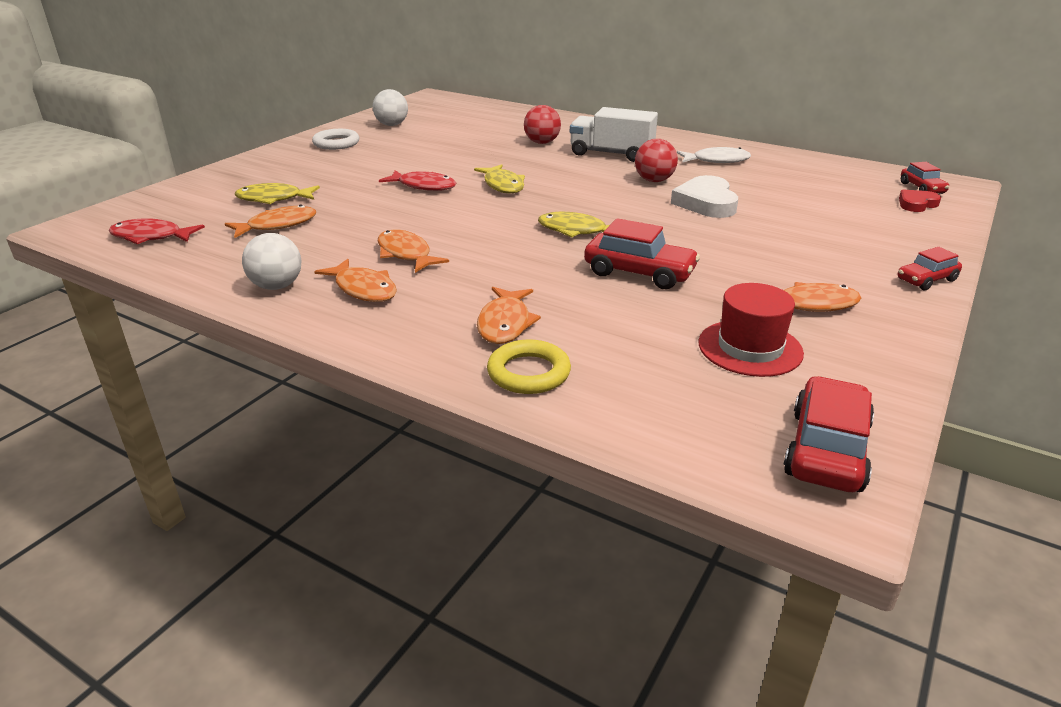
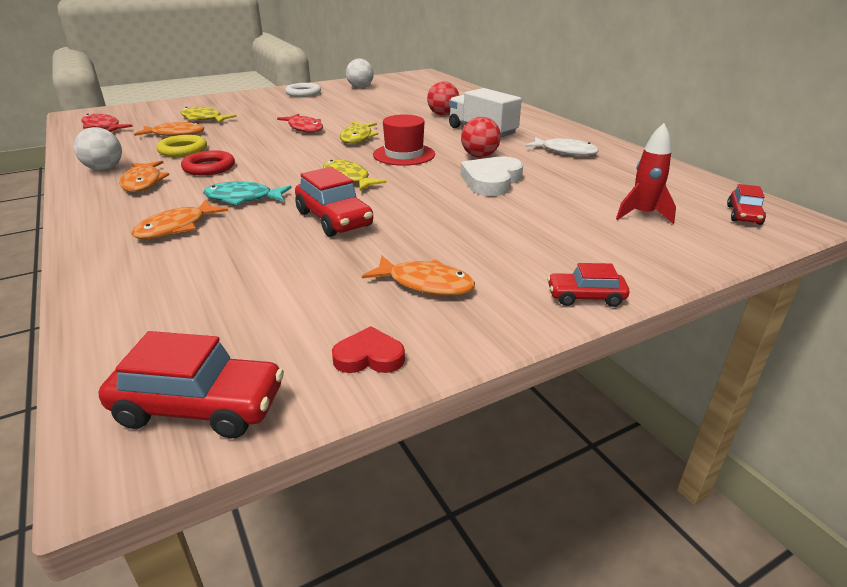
camera: 30 degrees right, 0 degrees up
(406, 254) = (209, 167): orange fish -> red ring
(512, 277) = (243, 198): none -> turquoise fish
(528, 373) = (124, 264): yellow ring -> yellow ring (183, 150)
(750, 348) = (305, 301): red hat -> red hat (404, 154)
(826, 450) = (199, 406): red car -> red car turned 45 degrees clockwise
(861, 205) = (642, 215): none -> red rocket
(916, 204) = (709, 227): red heart -> red heart (369, 357)

